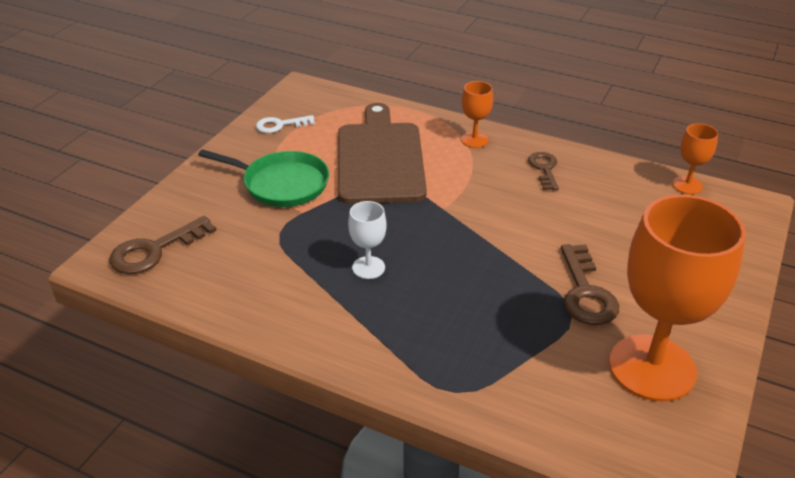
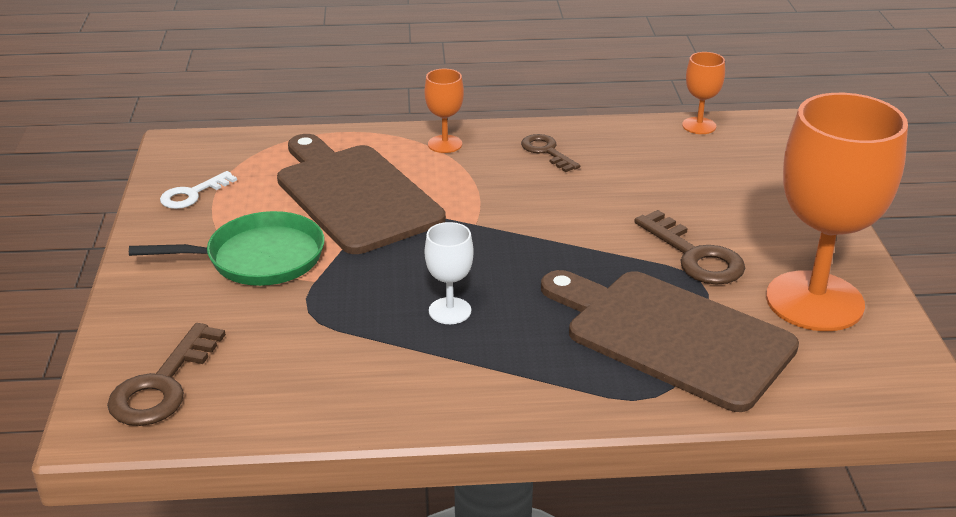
camera: 30 degrees left, 5 degrees down
(508, 349) = (671, 336): none -> brown cutting board

